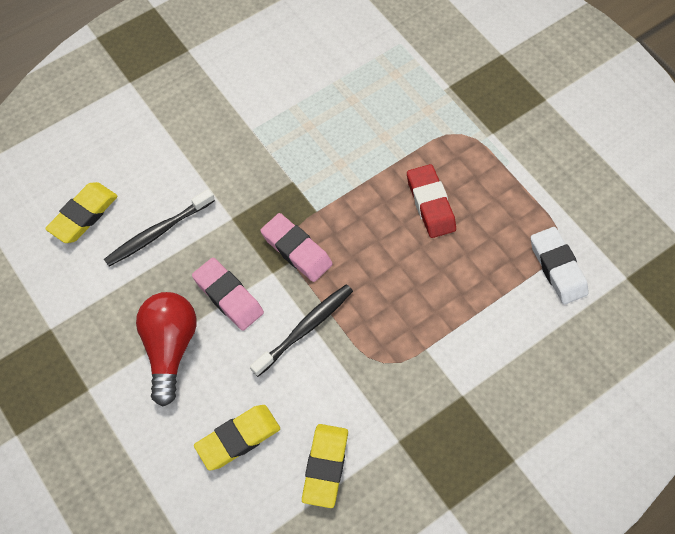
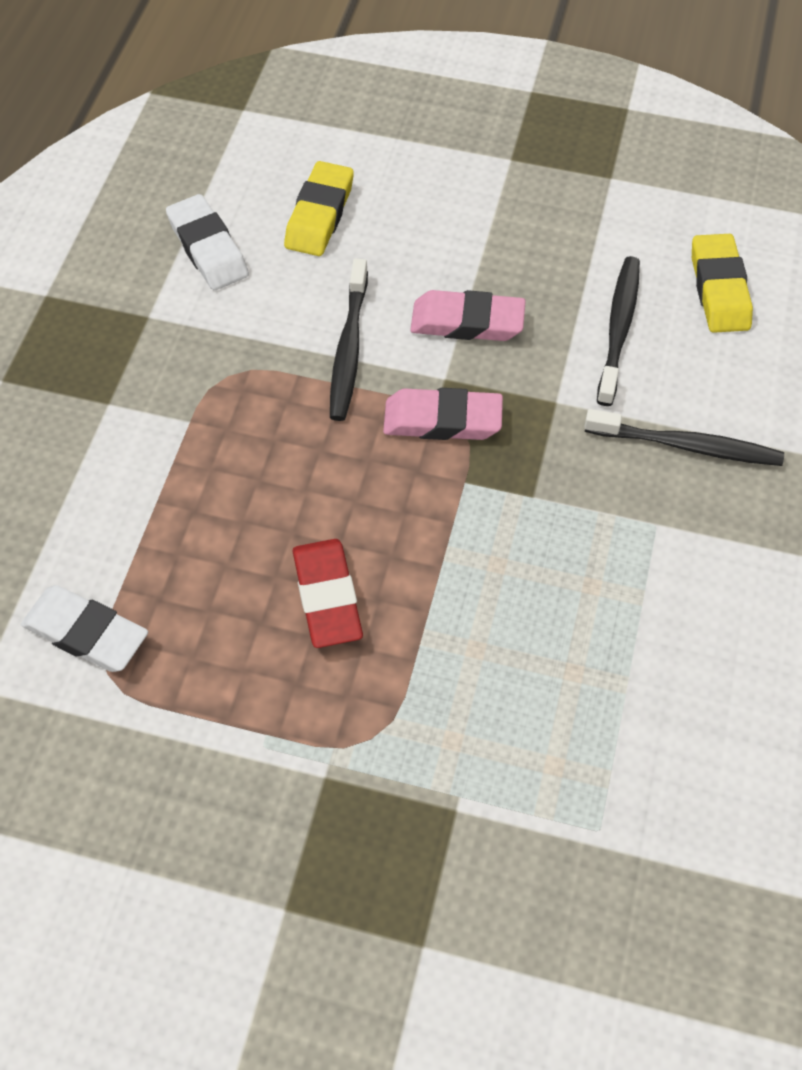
camera: 140 degrees right, 5 degrees down
(170, 347) = (474, 239): red light bulb -> none
(197, 152) = (687, 446): none -> black toothbrush
(325, 466) = (208, 248): yellow eraser -> white eraser
(430, 204) = (327, 597): red eraser -> red eraser turned 45 degrees clockwise

